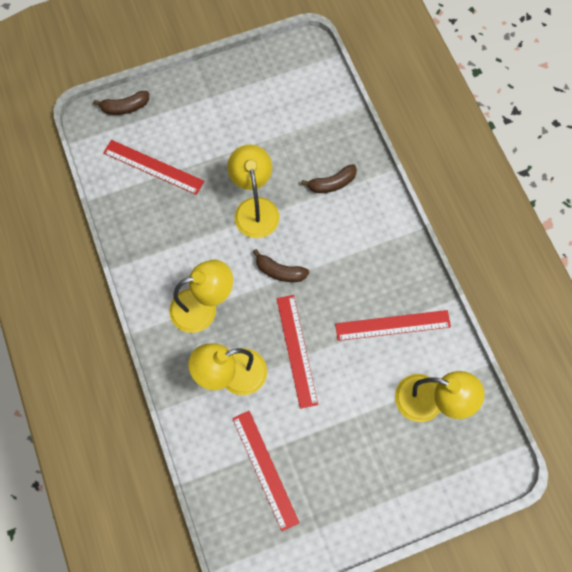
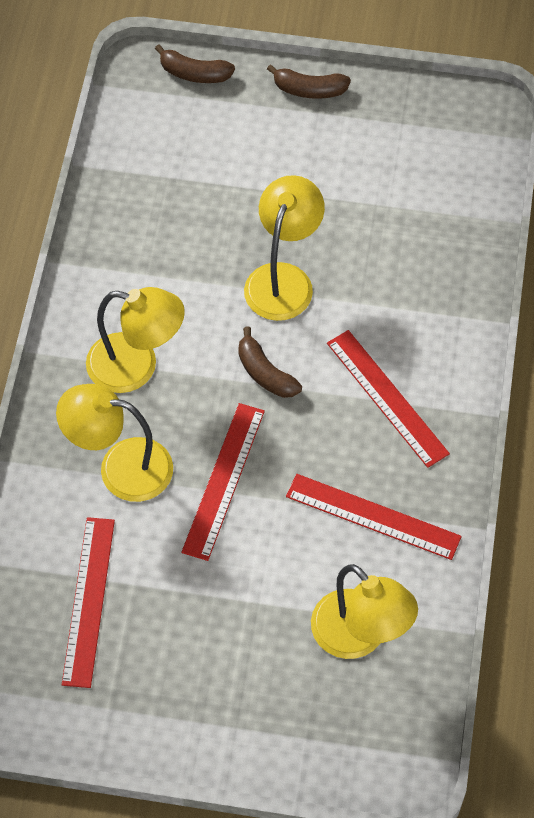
camera: 30 degrees right, 10 degrees down
(153, 167) = (183, 164): red ruler -> red ruler (387, 398)
(332, 183) = (408, 298): brown banana -> brown banana (309, 90)

